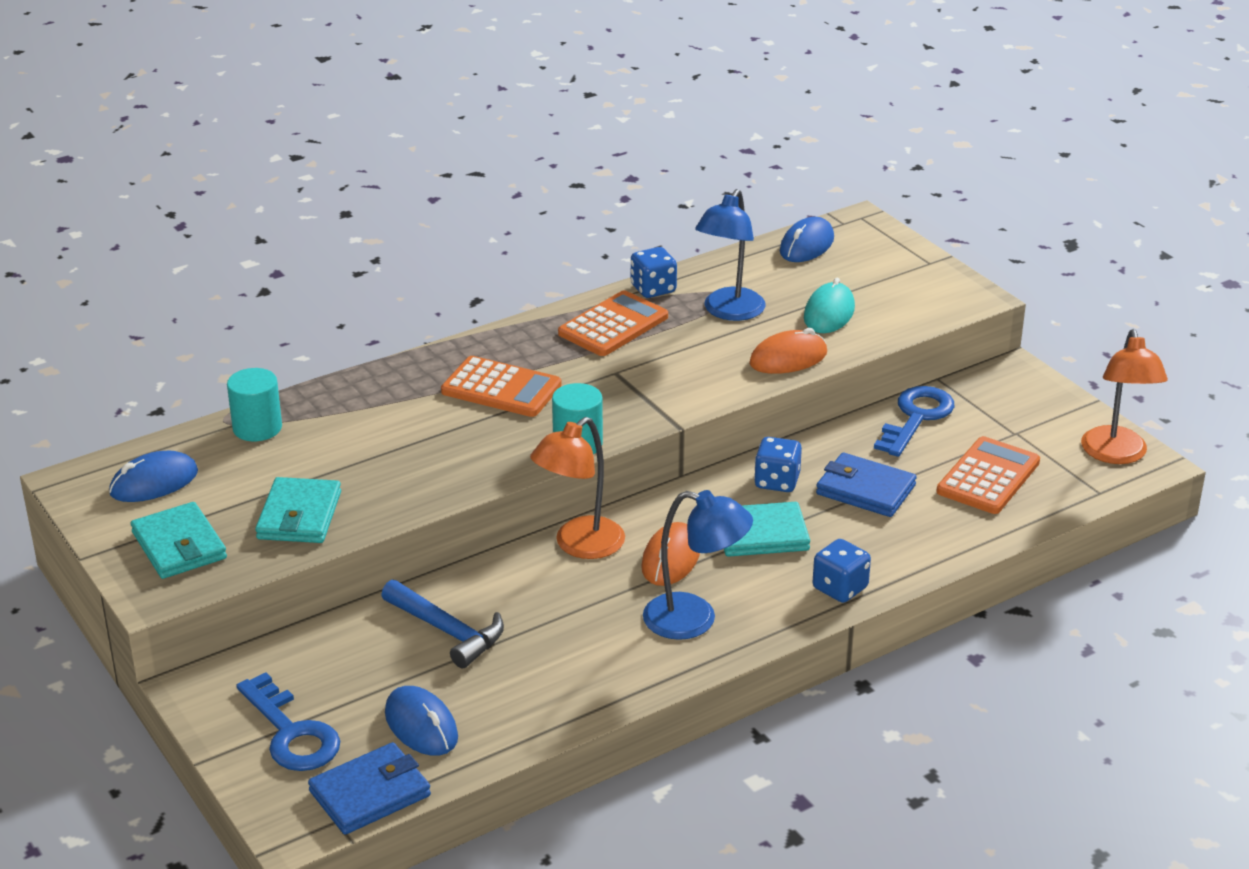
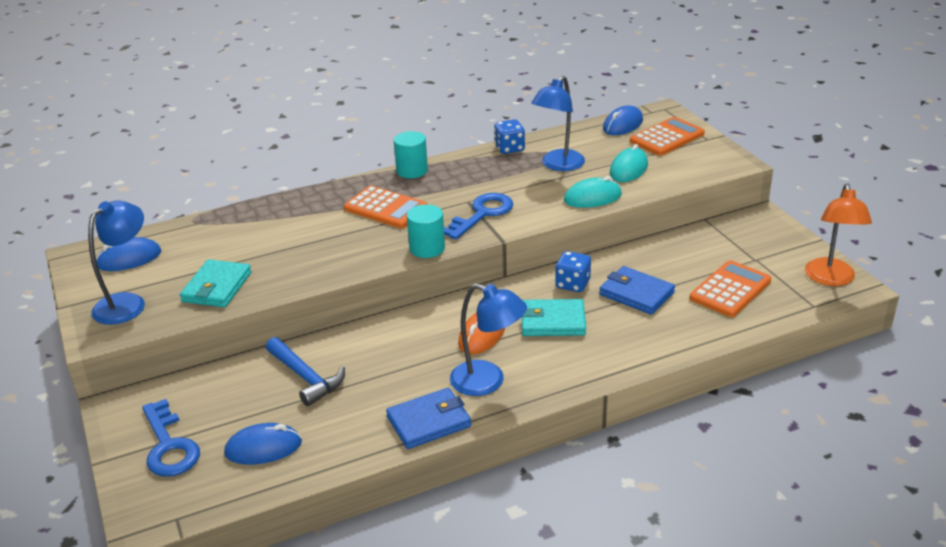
camera: 10 degrees right, 0 degrees up
(179, 545) = (127, 303): turquoise wallet -> blue lamp
(257, 428) = (212, 226): turquoise cylinder -> turquoise cylinder (412, 171)
(370, 793) = (208, 499): blue wallet -> blue wallet (428, 422)
(421, 726) = (263, 448): blue mouse -> blue mouse turned 75 degrees counterclockwise
(579, 545) = (419, 321): orange lamp -> none
(613, 325) = (475, 170): orange calculator -> orange calculator (667, 137)
(788, 358) = (592, 198): orange mouse -> turquoise mouse
(840, 588) = (602, 365): blue dice -> none
(916, 418) = (684, 245): blue key -> blue key (482, 214)

